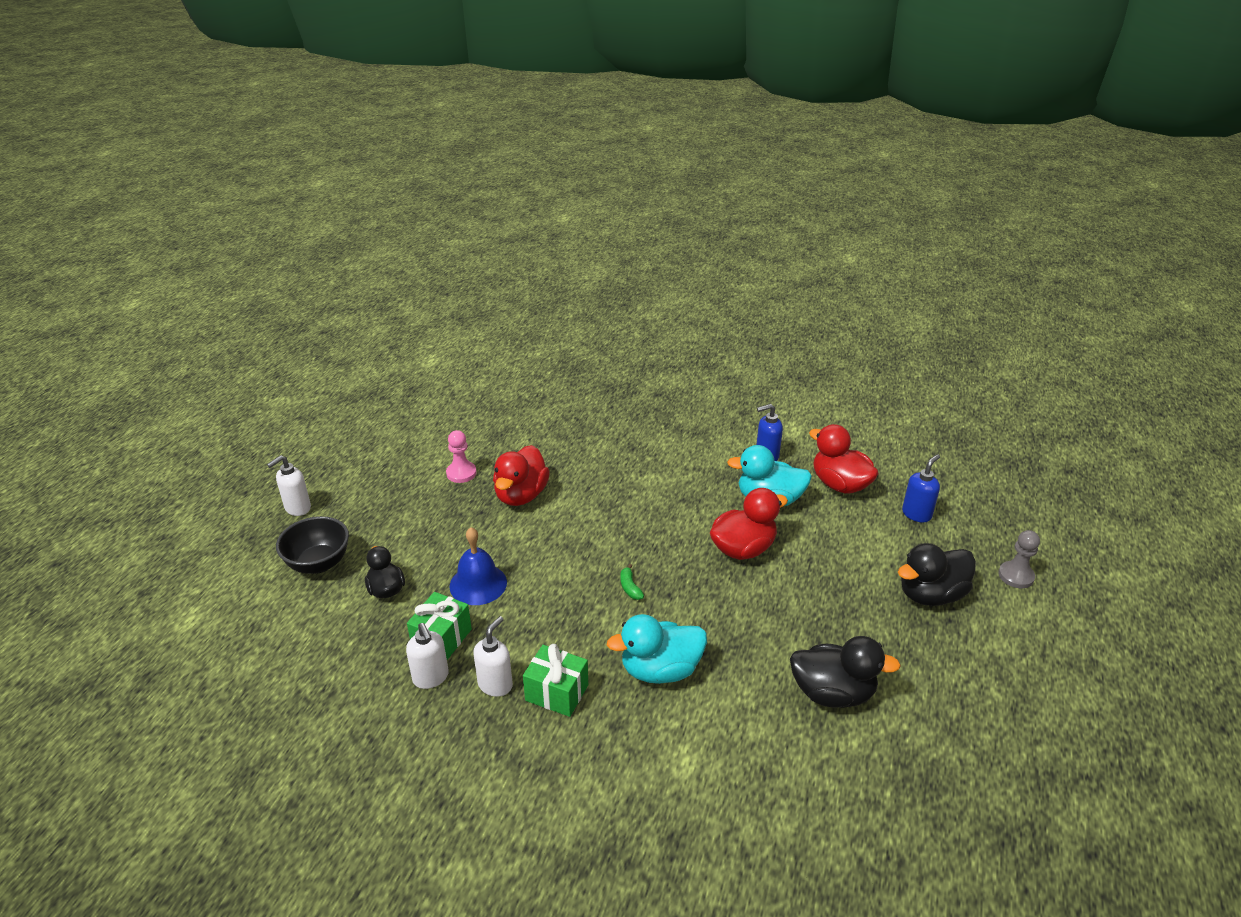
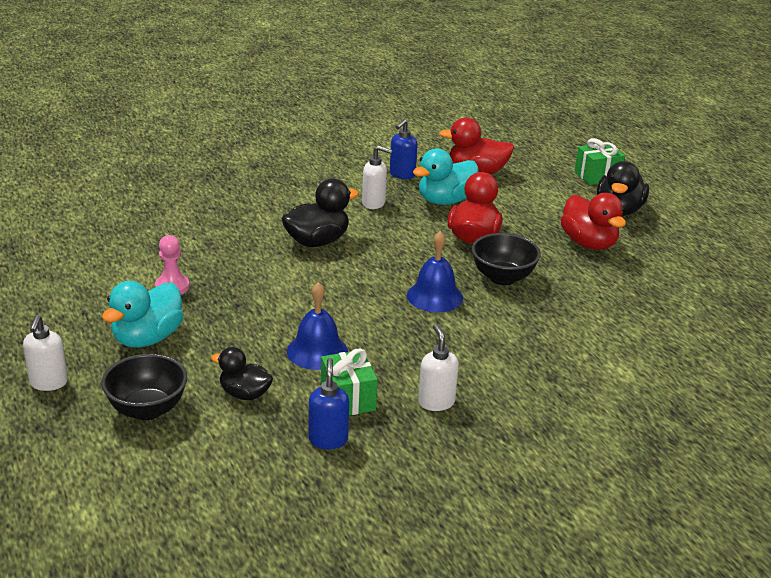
camera: 45 degrees left, 5 degrees down
(431, 678) = (381, 426): white soap dispenser -> white soap dispenser (374, 203)
(521, 495) = (253, 278): red duck -> red duck (589, 243)
(557, 692) = (485, 382): green gift -> green gift (597, 176)
(630, 587) = (435, 296): green banana -> blue bell
(660, 670) = (530, 332): turquoise duck -> turquoise duck (147, 338)
(712, 603) = (502, 278): none -> black bowl
(832, 693) = (644, 289): black duck -> black duck (317, 241)
(916, 514) = (547, 170): blue soap dispenser -> blue soap dispenser (328, 440)
(1016, 576) = (647, 179): grey pawn -> none

